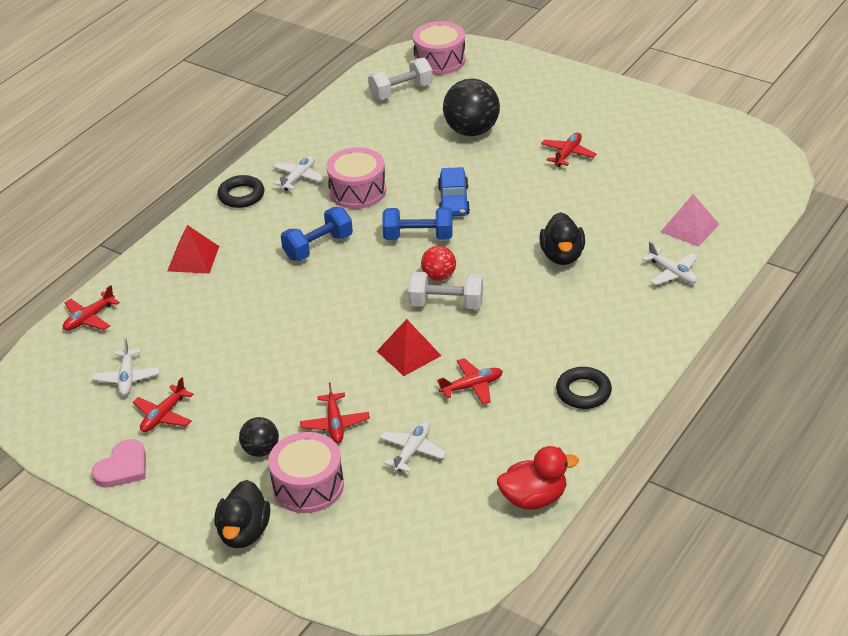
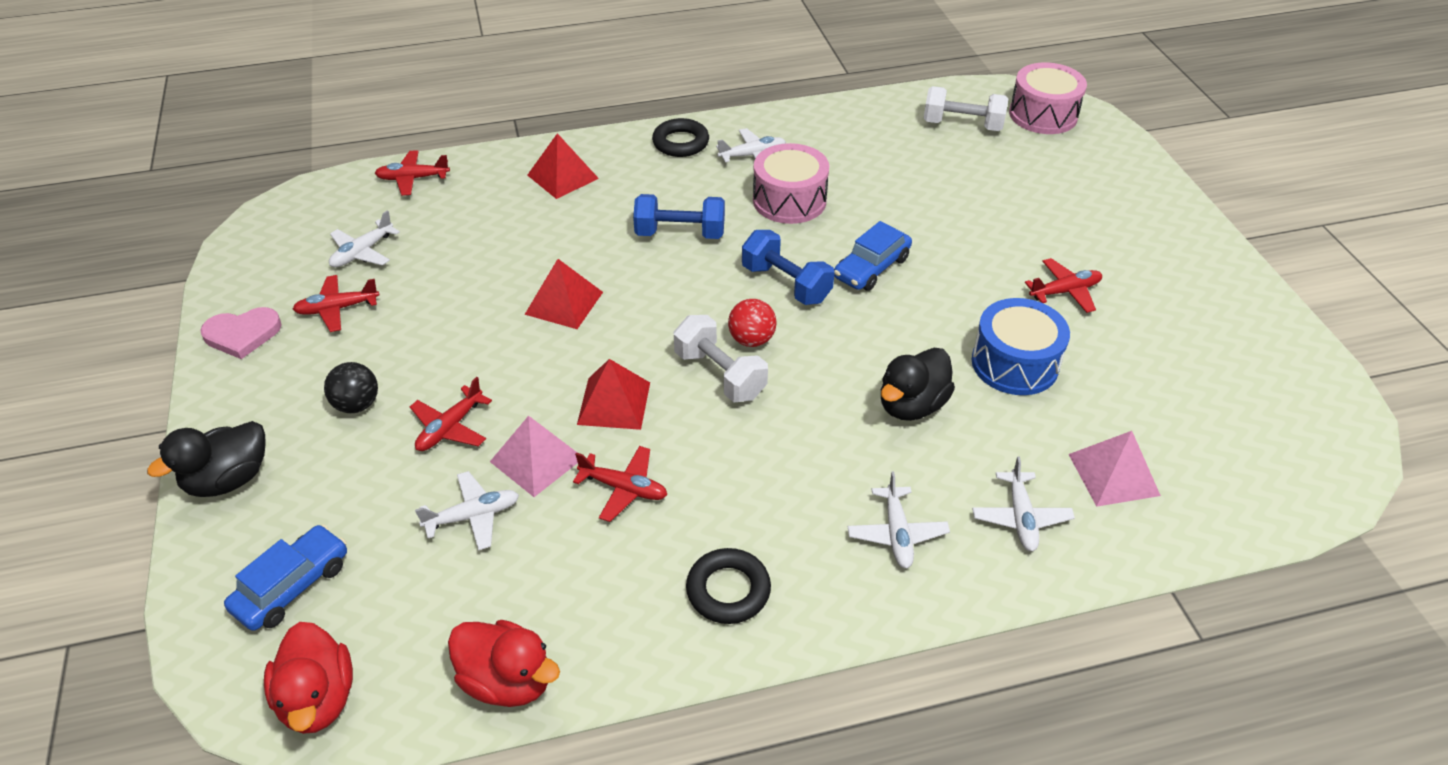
camera: 40 degrees right, 5 degrees up
(304, 324) = (564, 303): none -> red pyramid
(308, 486) = (340, 476): pink drum -> none
(364, 545) = (292, 586): none -> blue car
(406, 405) = (537, 459): none -> pink pyramid
(454, 572) = (318, 699): none -> red duck
(471, 131) = (986, 205): black ball -> none
(586, 205) = (1014, 363): none -> blue drum
(627, 316) = (896, 534): none -> white plane

